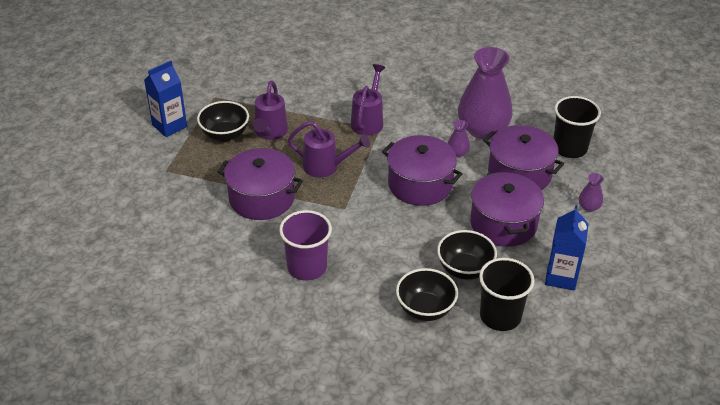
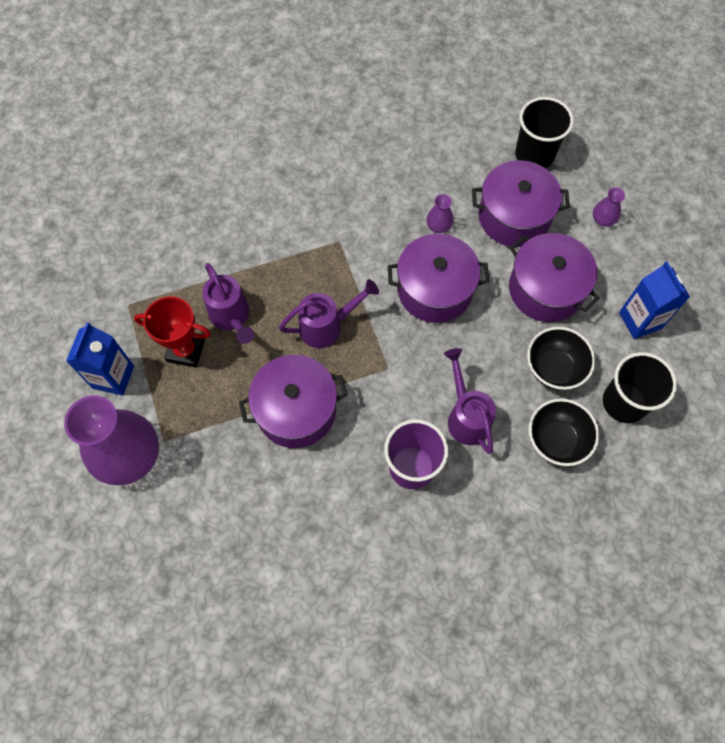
camera: 35 degrees left, 25 degrees up
(225, 135) = (185, 350): black bowl -> red trophy
(368, 121) = (320, 238): purple watering can -> purple watering can (466, 417)
(482, 129) = (438, 180): purple vase -> purple vase (129, 456)

